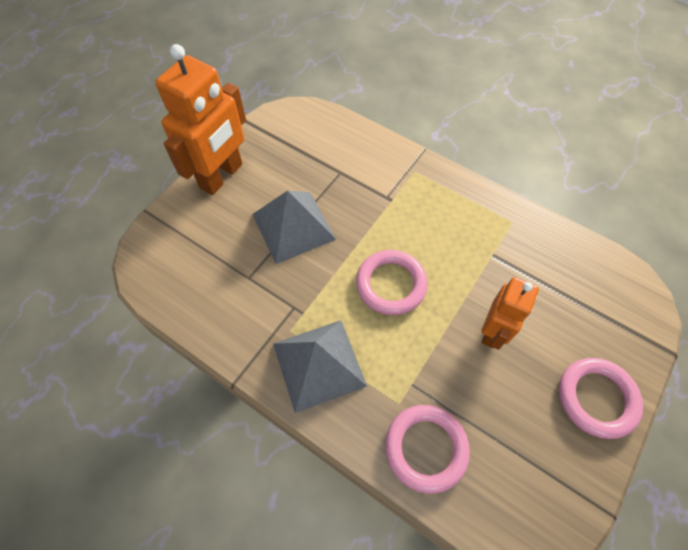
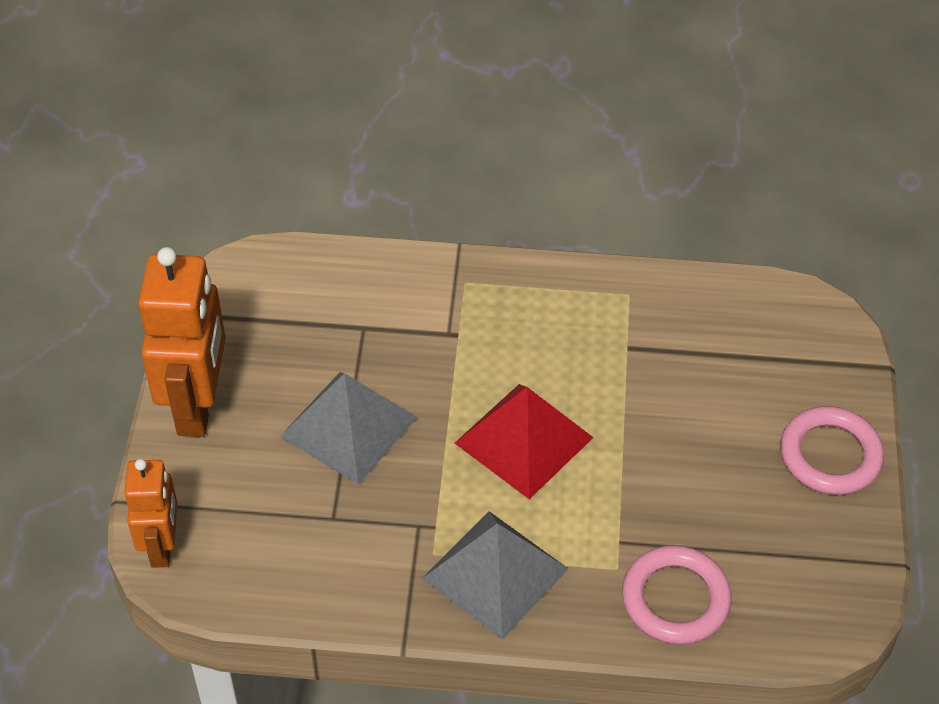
camera: 30 degrees left, 10 degrees down
(391, 284) = (524, 440): pink ring -> red pyramid
(493, 331) = (678, 437): orange robot -> orange robot (162, 546)

